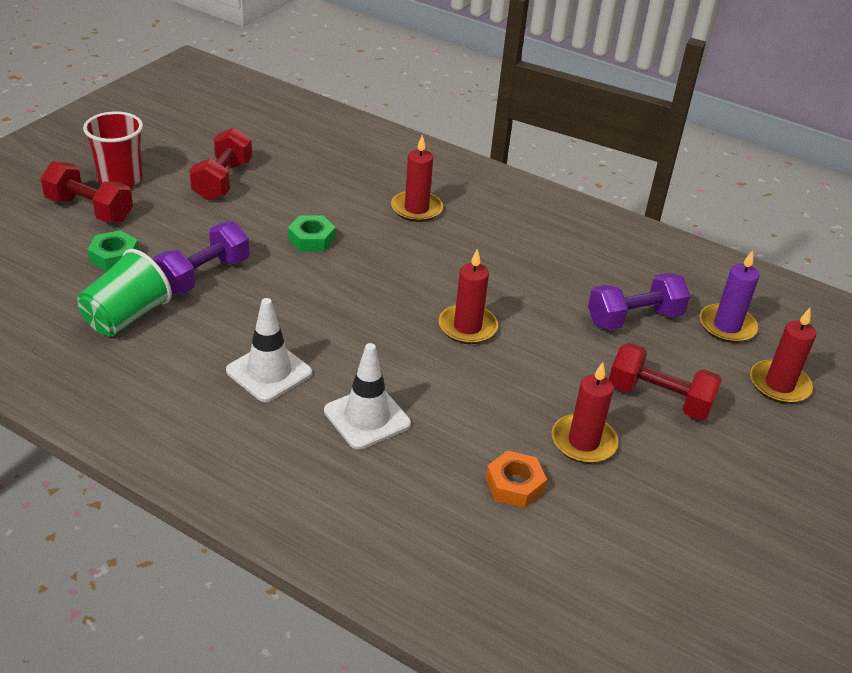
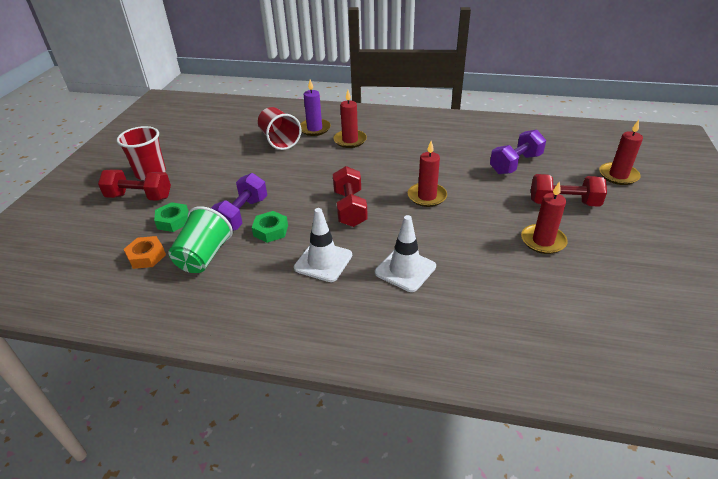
camera: 15 degrees left, 0 degrees up
(222, 181) = (220, 156): red dumbbell -> red dumbbell (350, 208)
(311, 239) = (298, 174): green nut -> green nut (271, 230)
(317, 180) = (279, 140): none -> red cup
(514, 485) = (524, 280): orange nut -> orange nut (146, 256)
(727, 326) = (566, 153): purple candle -> purple candle (314, 129)

